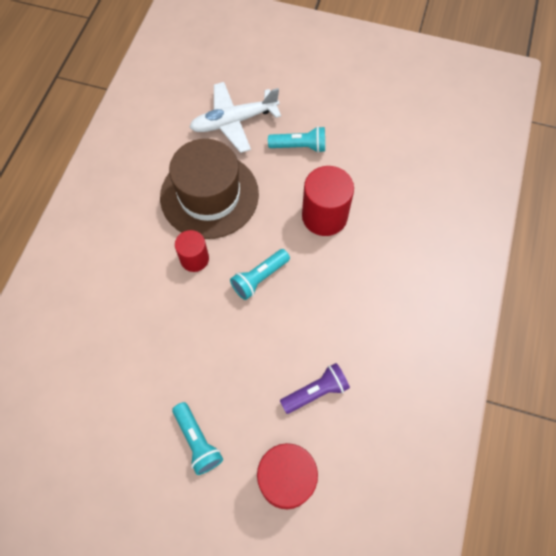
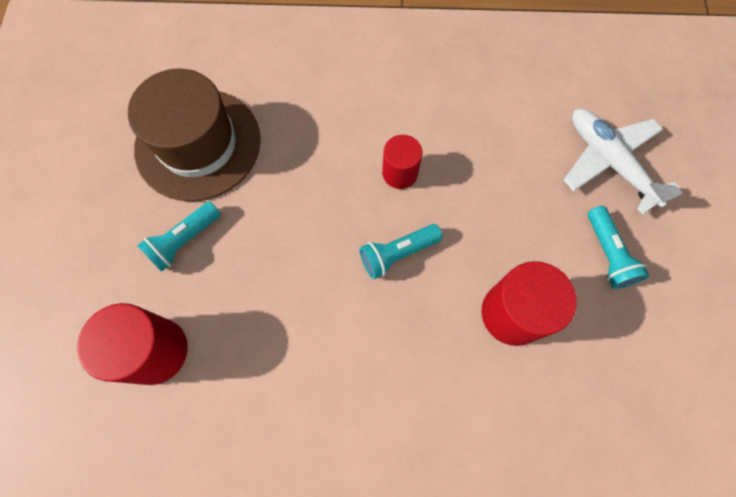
camera: 75 degrees right, 5 degrees up
(209, 195) = (490, 164): brown hat -> brown hat (198, 144)
(259, 278) = (397, 254): turquoise flashlight -> turquoise flashlight turned 60 degrees counterclockwise
(316, 392) = (267, 361): purple flashlight -> none

